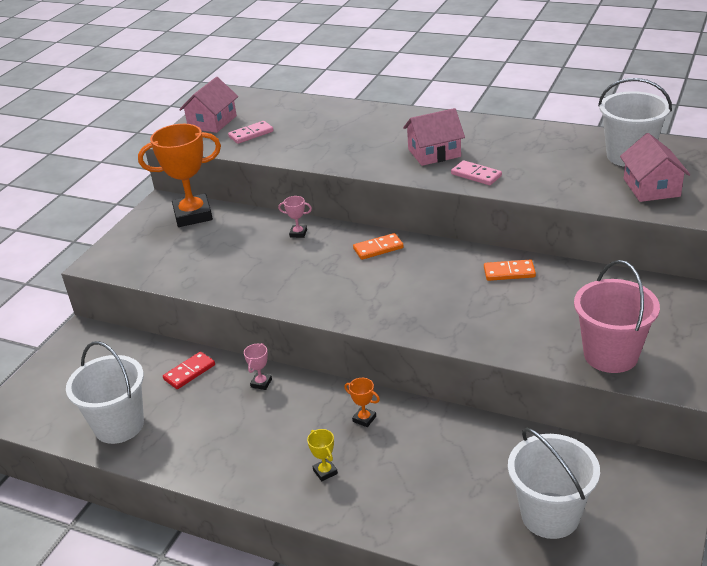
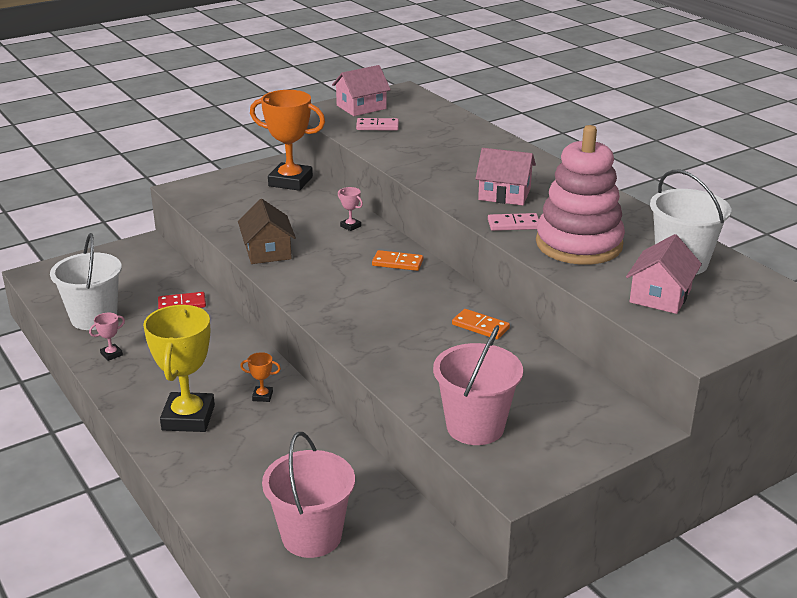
camera: 30 degrees right, 5 degrees down
(255, 286) = (267, 251): none -> brown house
(261, 383) = (221, 335): pink trophy -> pink trophy (111, 354)
(325, 472) = (188, 418): yellow trophy -> yellow trophy, size x2.47
(364, 419) = (262, 396): orange trophy -> orange trophy turned 60 degrees counterclockwise
(476, 175) = (514, 224): pink domino -> pink domino turned 75 degrees counterclockwise
(543, 171) = (579, 244): none -> pink stacking toy
(550, 515) = (311, 536): white bucket -> pink bucket

